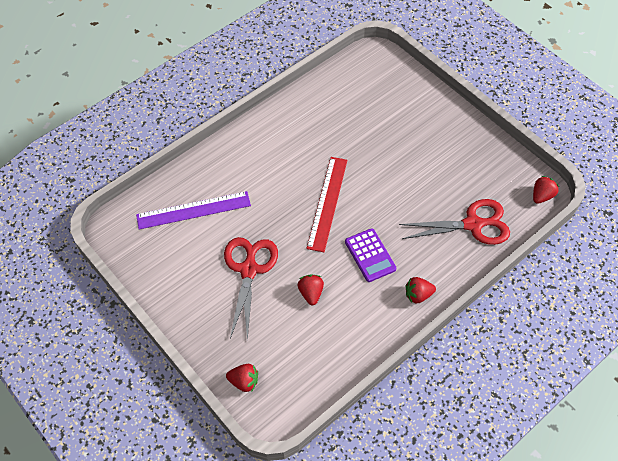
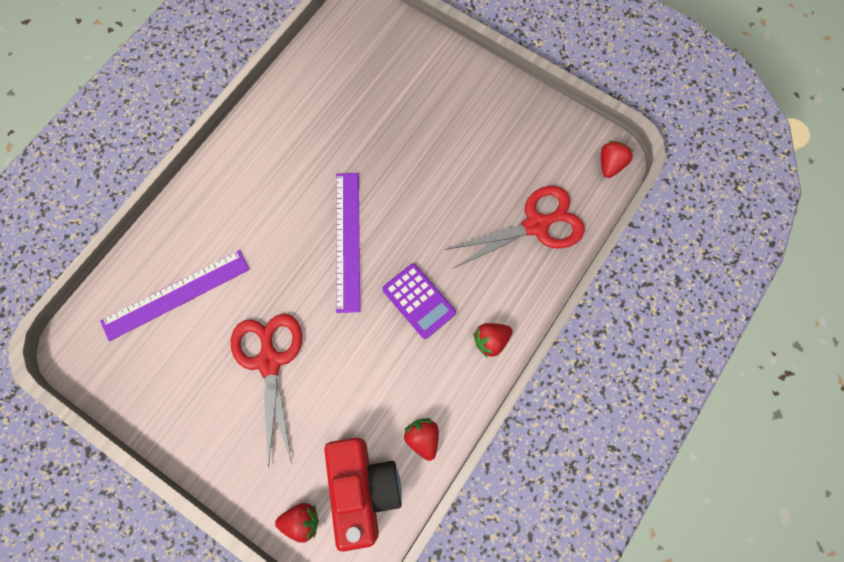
camera: 15 degrees left, 15 degrees up
(295, 372) = (363, 489): none -> red camera
(311, 293) = (356, 374): red strawberry -> red strawberry (423, 438)
(327, 203) = (347, 240): red ruler -> purple ruler

